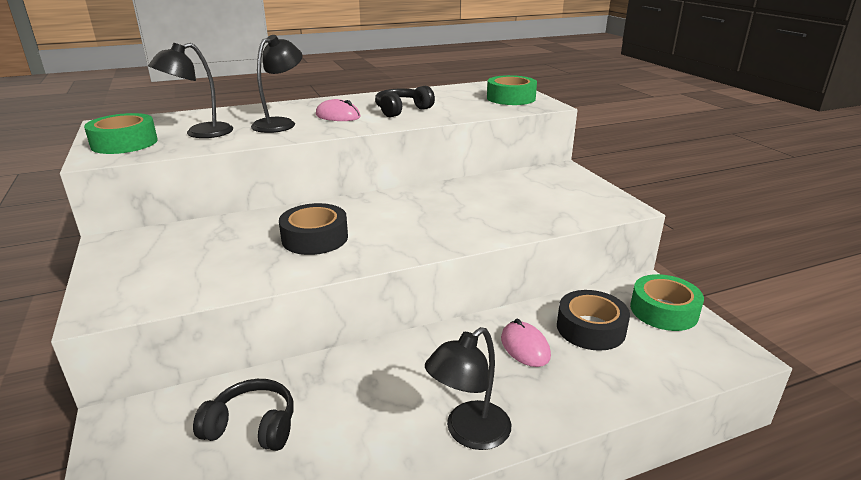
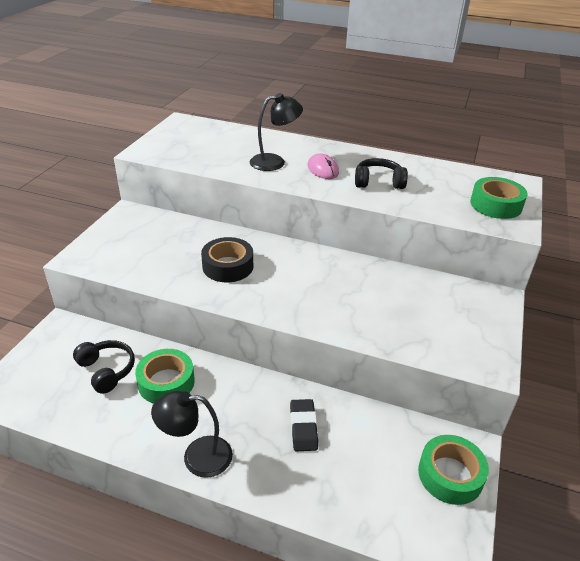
camera: 40 degrees right, 10 degrees up
(124, 143) = (168, 144): green tape -> green tape (166, 382)
(200, 133) = (217, 152): black lamp -> none
(525, 347) = (303, 427): pink mouse -> black eraser
(590, 328) = (369, 447): black tape -> none

